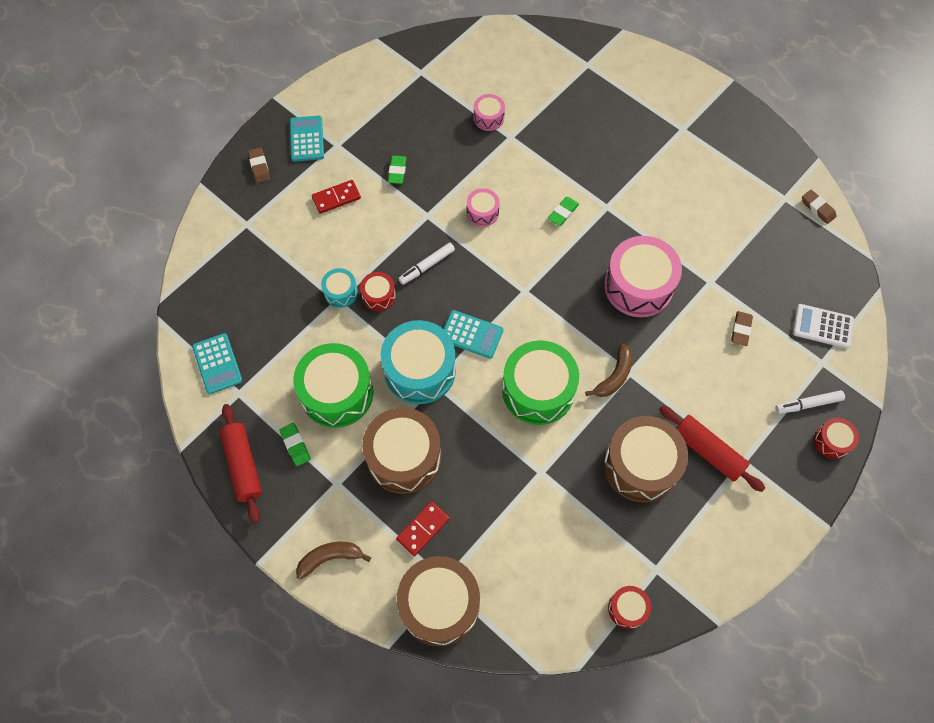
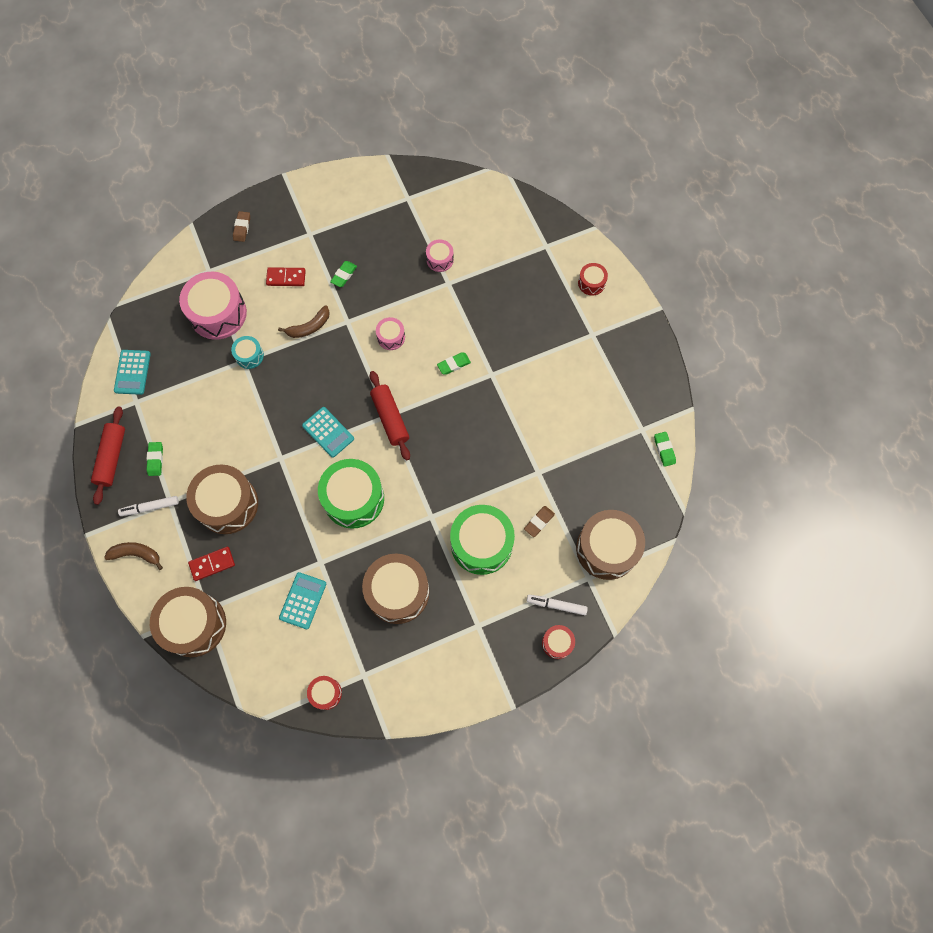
camera: 25 degrees right, 5 degrees up
(307, 139) = (289, 219): turquoise calculator -> turquoise calculator (303, 600)
(337, 393) = (205, 433): green drum -> green drum (481, 544)
(379, 296) = (276, 371): red drum -> red drum (591, 283)
(420, 370) = (274, 443): turquoise drum -> none
(427, 266) = (324, 362): white marker -> white marker (150, 507)
(614, 376) = (418, 514): brown banana -> brown banana (309, 327)
(638, 286) = (478, 450): pink drum -> pink drum (218, 313)
(708, 451) = (455, 605): red rolling pin -> red rolling pin (390, 418)
(817, 208) = (664, 450): brown eraser -> green eraser
(822, 326) = (607, 549): white calculator -> brown drum

